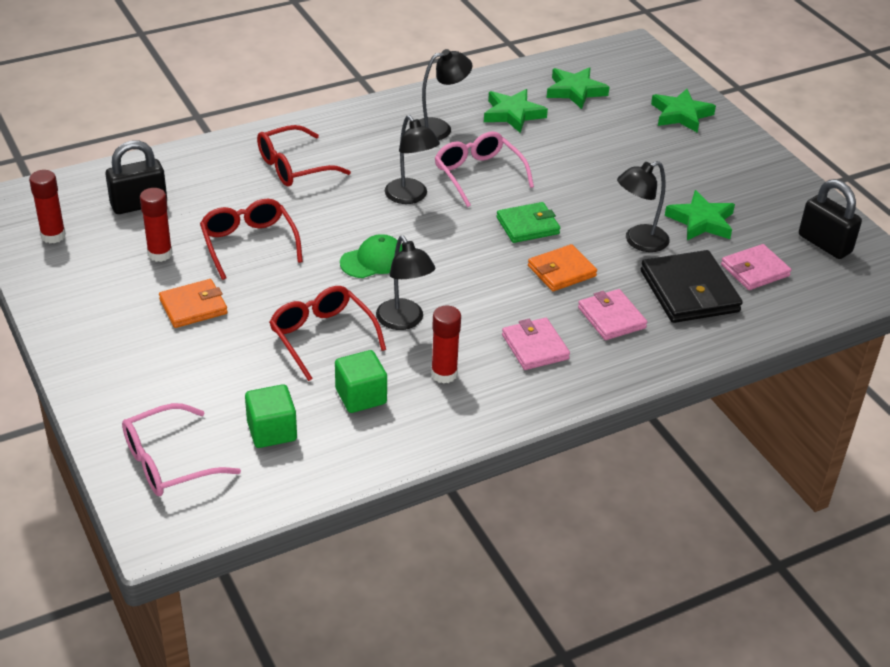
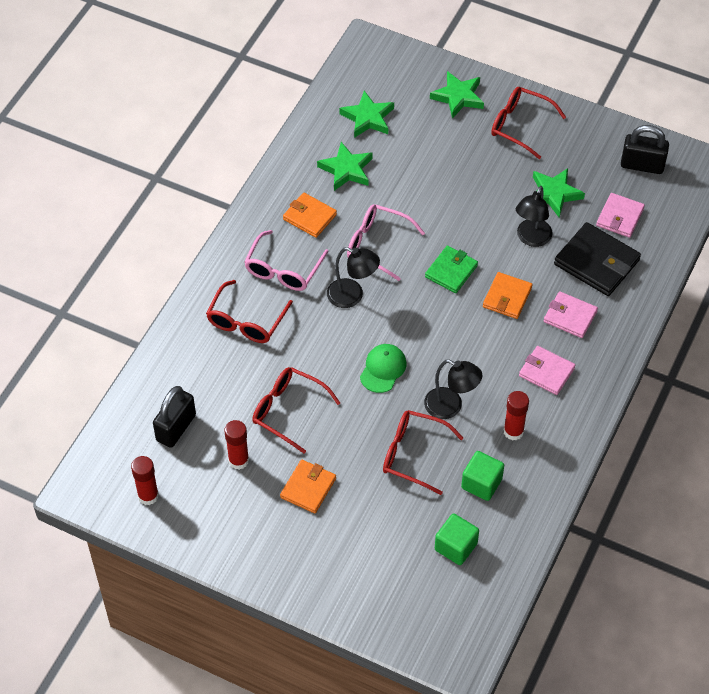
camera: 35 degrees left, 15 degrees up
(168, 462) = (419, 613): pink glasses -> pink glasses (283, 270)
(439, 128) = (309, 217): black lamp -> orange wallet
(722, 159) = (520, 125): none -> red glasses

